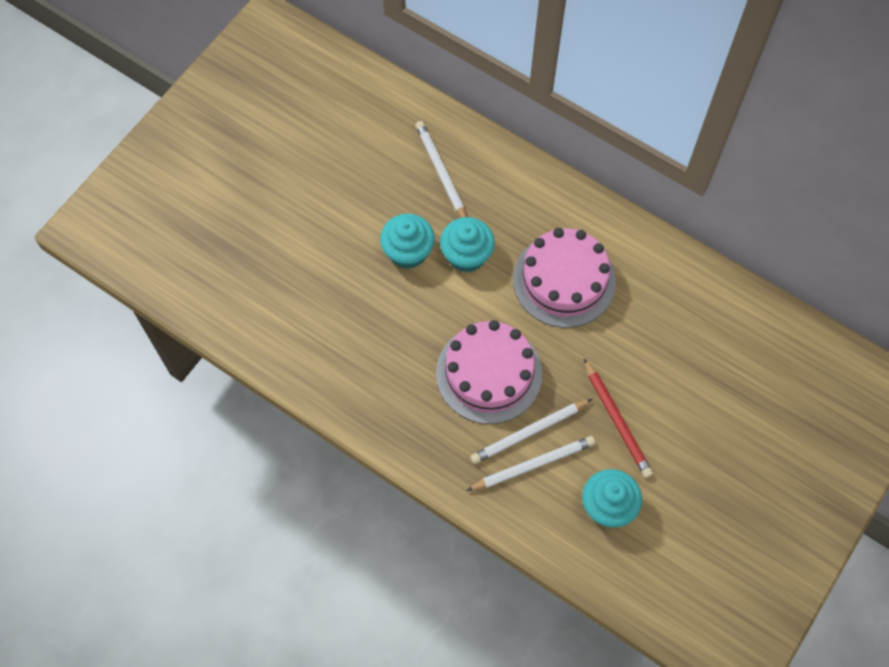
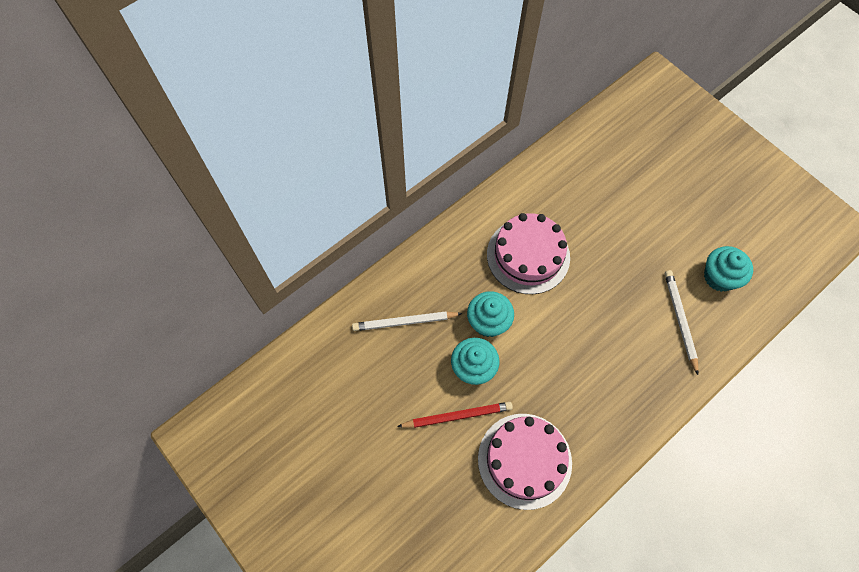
camera: 75 degrees left, 0 degrees up
(489, 373) = (597, 332): pink cake -> pink cake (524, 460)
(529, 432) = (653, 316): white pencil -> none
(617, 420) = (652, 252): red pencil -> red pencil (457, 416)

